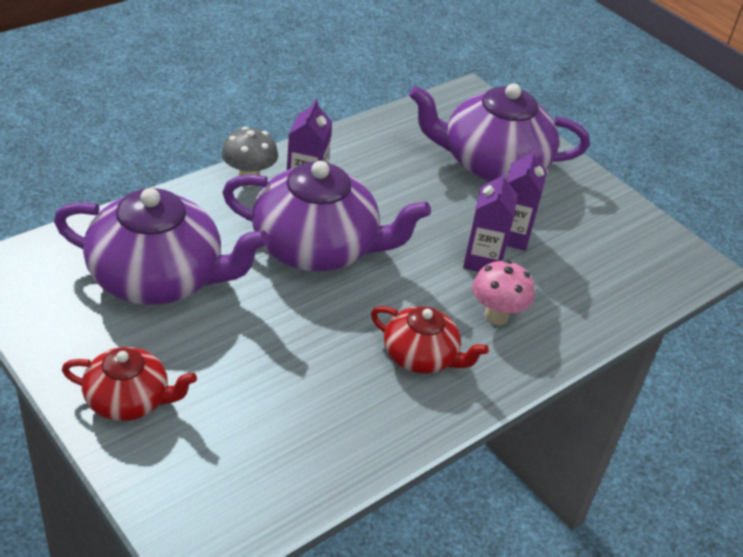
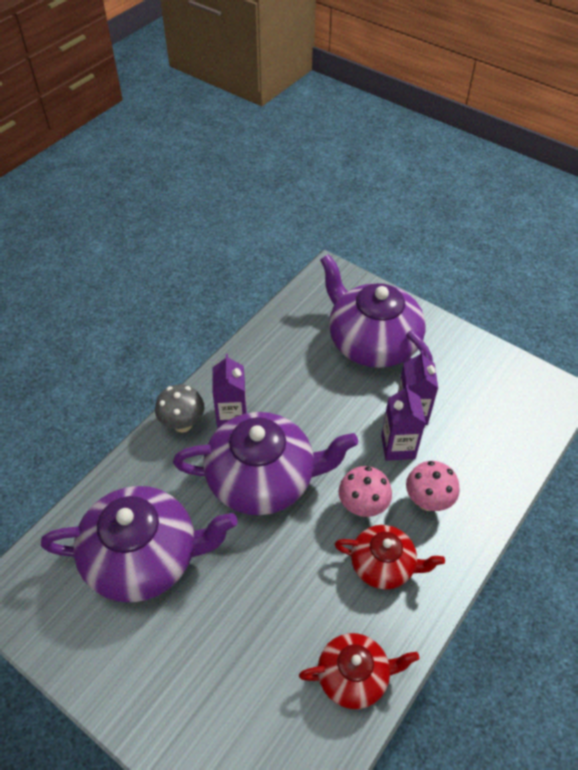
camera: 10 degrees left, 10 degrees up
(129, 400) = (165, 698): red teapot -> red teapot (354, 676)
(419, 301) = (362, 507): none -> pink mushroom
(492, 164) = (371, 342): purple teapot -> purple teapot turned 60 degrees clockwise

